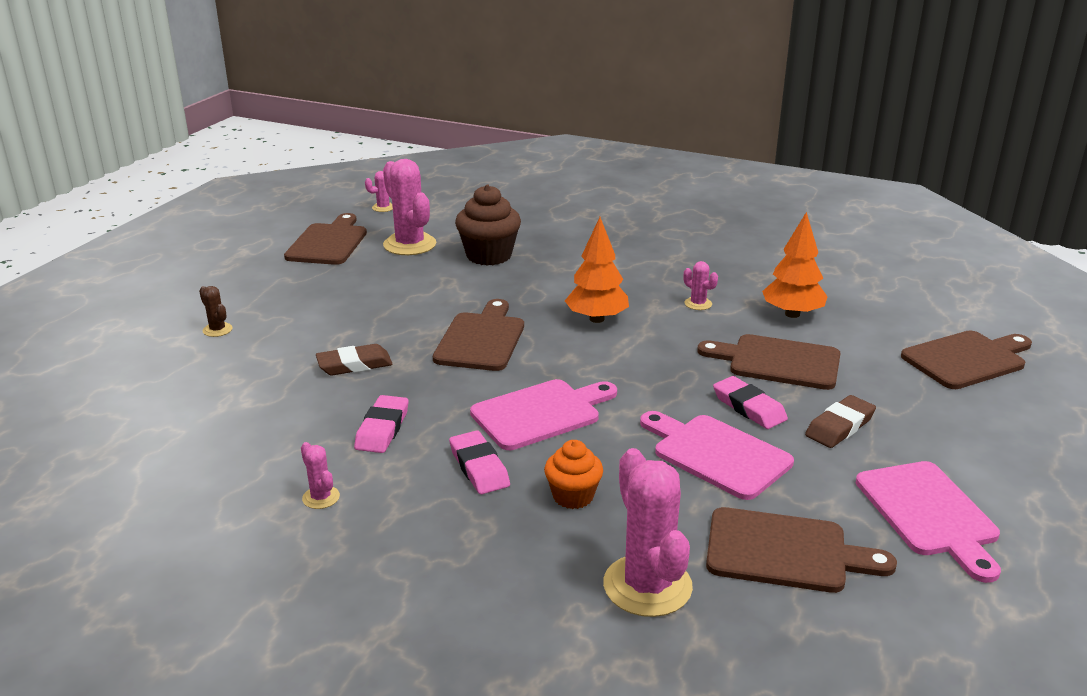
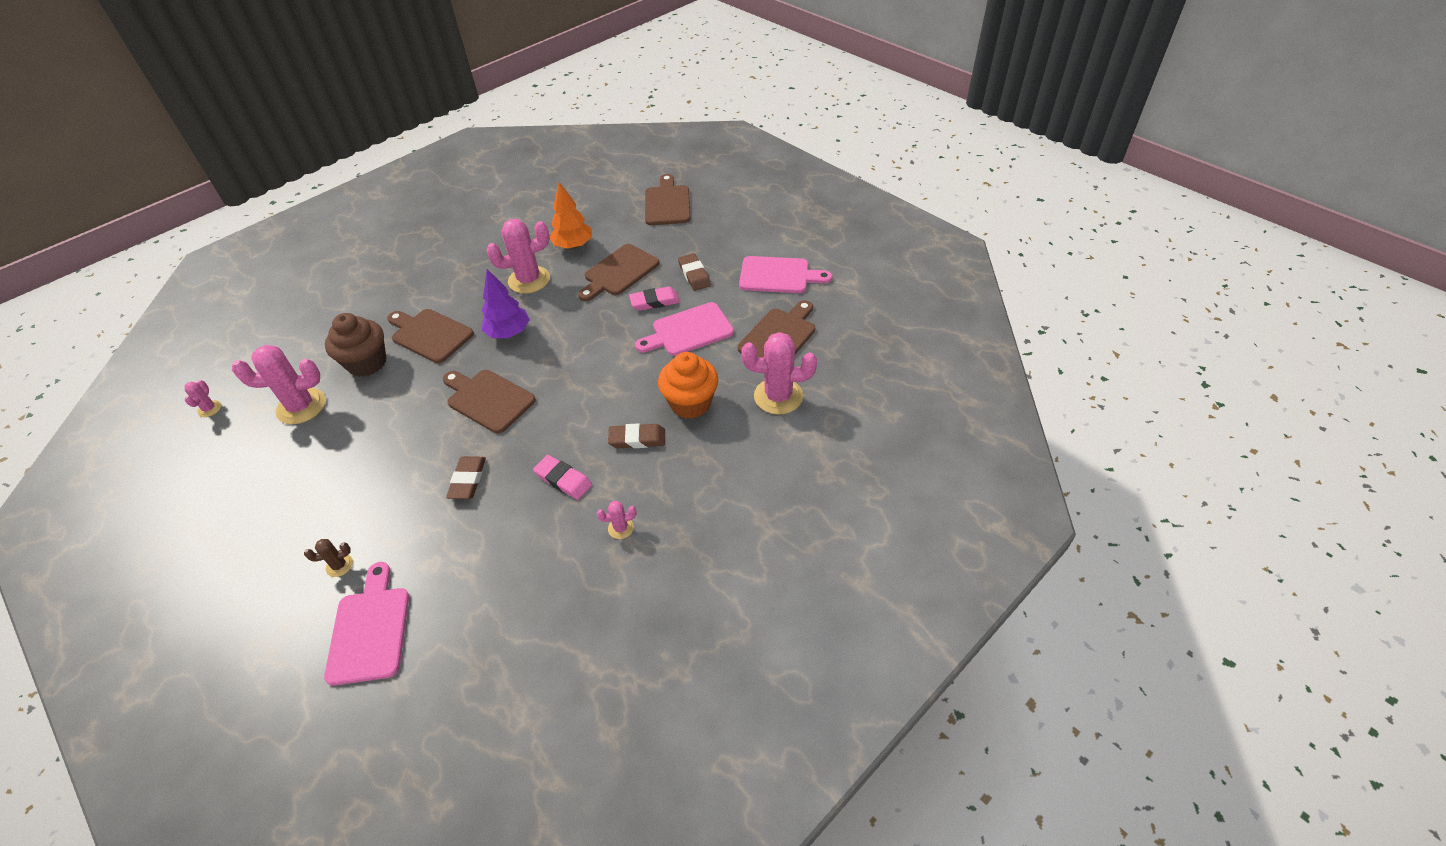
camera: 65 degrees left, 20 degrees up
(328, 243) = (243, 461): brown cutting board -> brown cutting board (429, 334)
(479, 467) = (637, 439): pink eraser -> brown eraser
(541, 413) = (600, 393): pink cutting board -> pink cutting board (370, 629)
(573, 496) = (690, 403): orange cupcake -> orange cupcake, size x1.63
(596, 319) = (509, 333): orange tree -> purple tree
(698, 304) = (529, 280): pink cactus -> pink cactus, size x2.15

